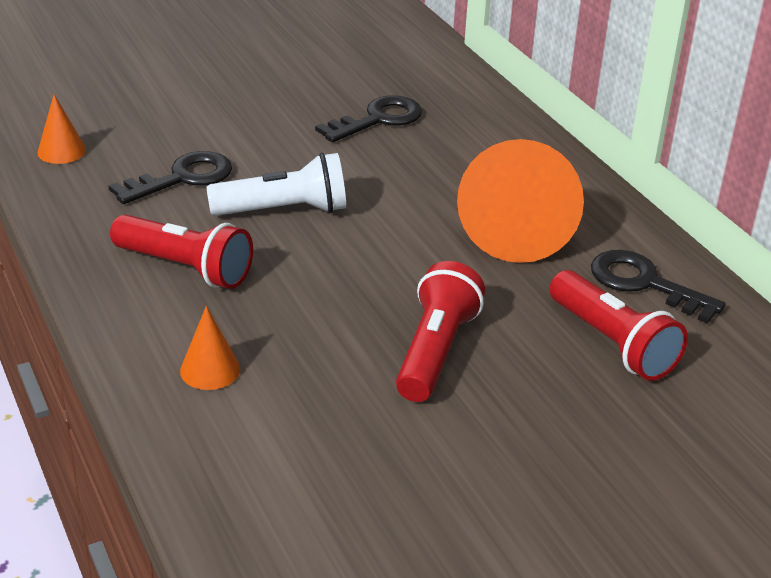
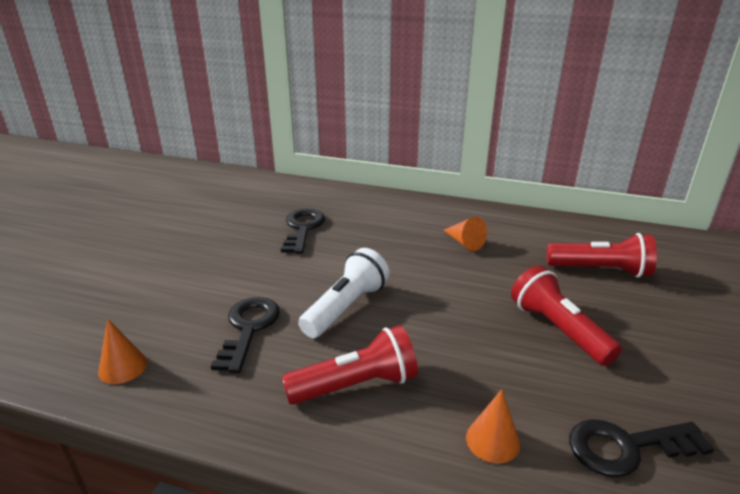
camera: 45 degrees left, 5 degrees down
(517, 227) = (464, 242): orange cone -> orange cone, size x0.43
(644, 283) = (555, 236): black key -> black key (625, 447)

